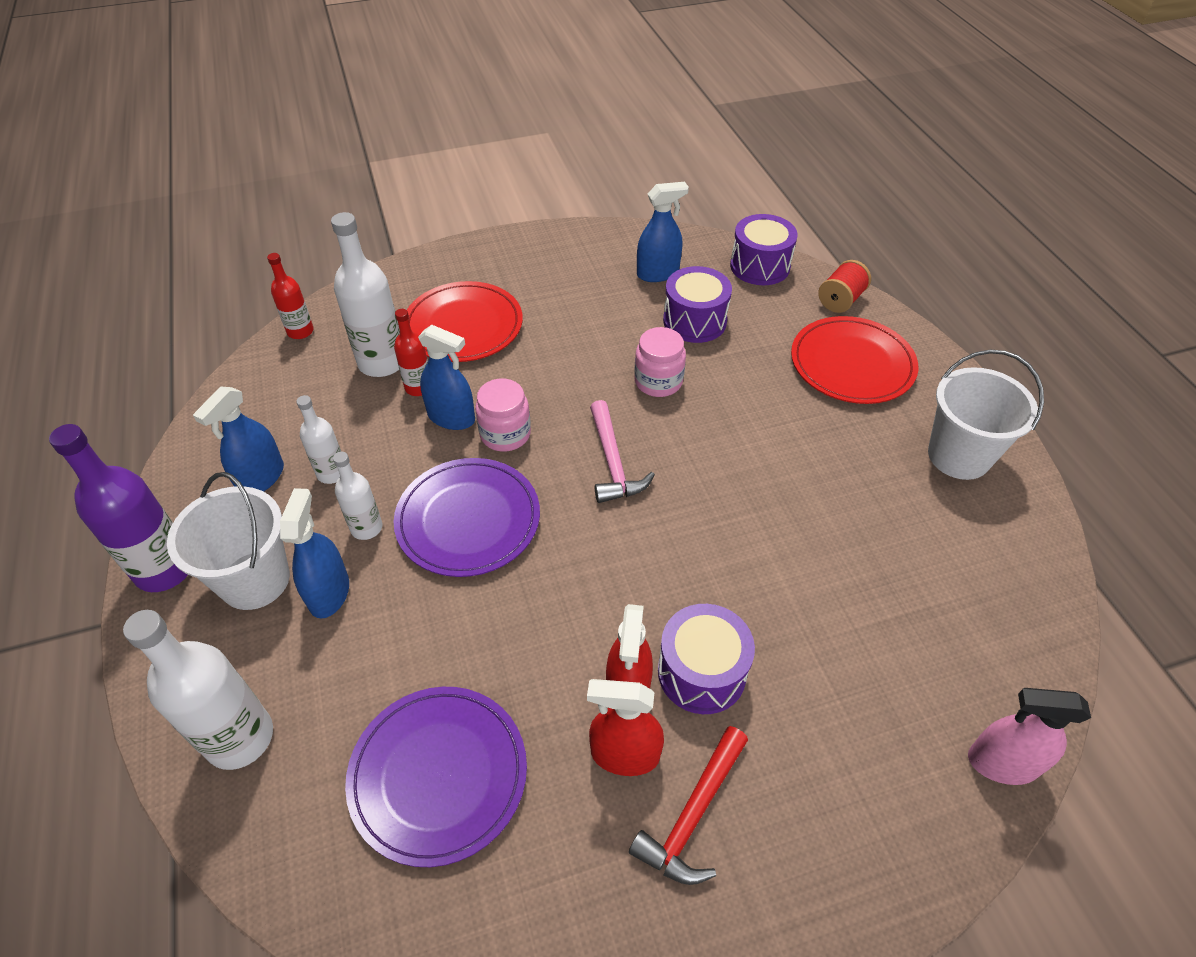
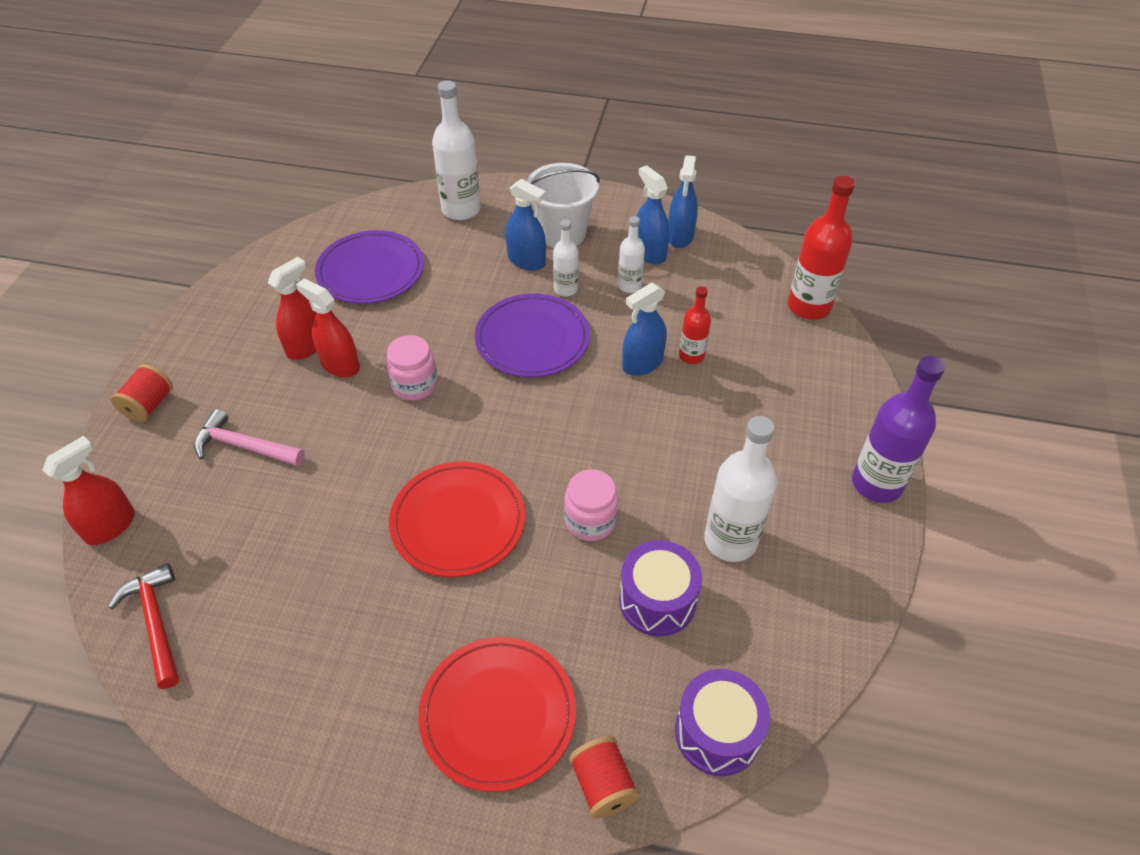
camera: 120 degrees right, 0 degrees up
(165, 569) = (601, 202): purple bottle -> purple bottle (876, 483)
(300, 331) = (808, 306): red bottle -> red bottle, size x1.77
(382, 362) = (737, 343): white bottle -> white bottle (730, 540)
(463, 326) = (757, 410): red plate -> red plate (458, 521)
(505, 434) = (601, 389): pink jar -> pink jar (415, 385)
(613, 462) = (521, 442): pink hammer -> pink hammer (244, 446)
(658, 273) = (758, 610): blue spray bottle -> blue spray bottle (680, 236)
(693, 815) = (248, 359): red hammer -> red hammer (156, 622)
(701, 672) = (316, 406): purple drum -> none
(849, 883) = (149, 405): none -> red spool
(958, 456) = (319, 720): white bucket -> none
(1002, 763) = (110, 526): pink spray bottle -> red spray bottle

